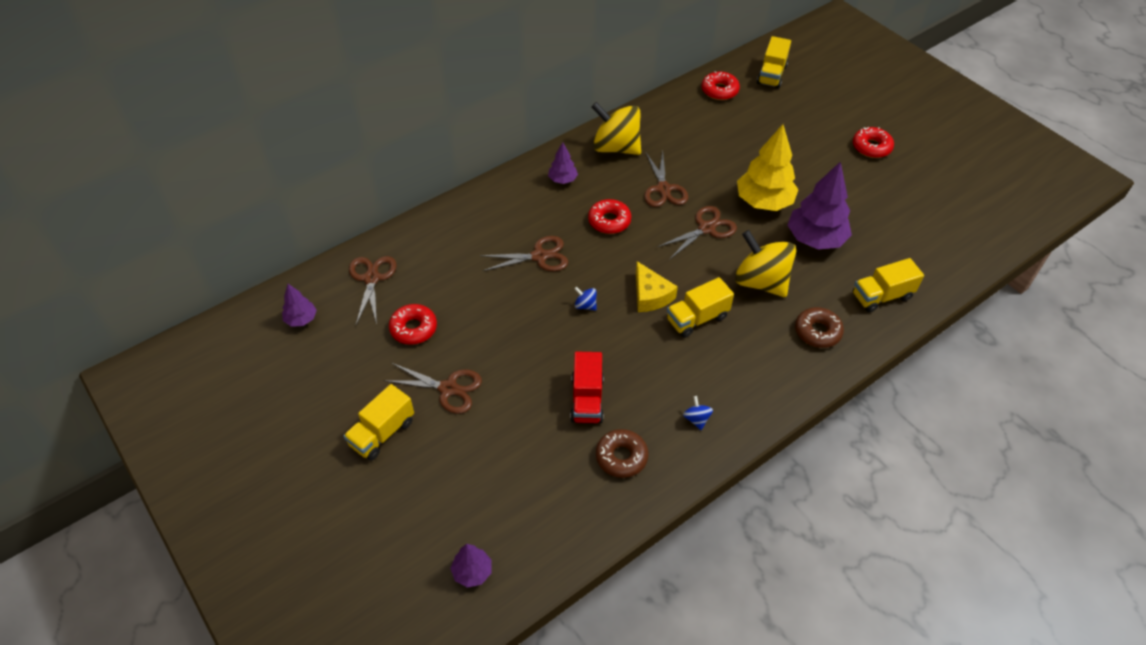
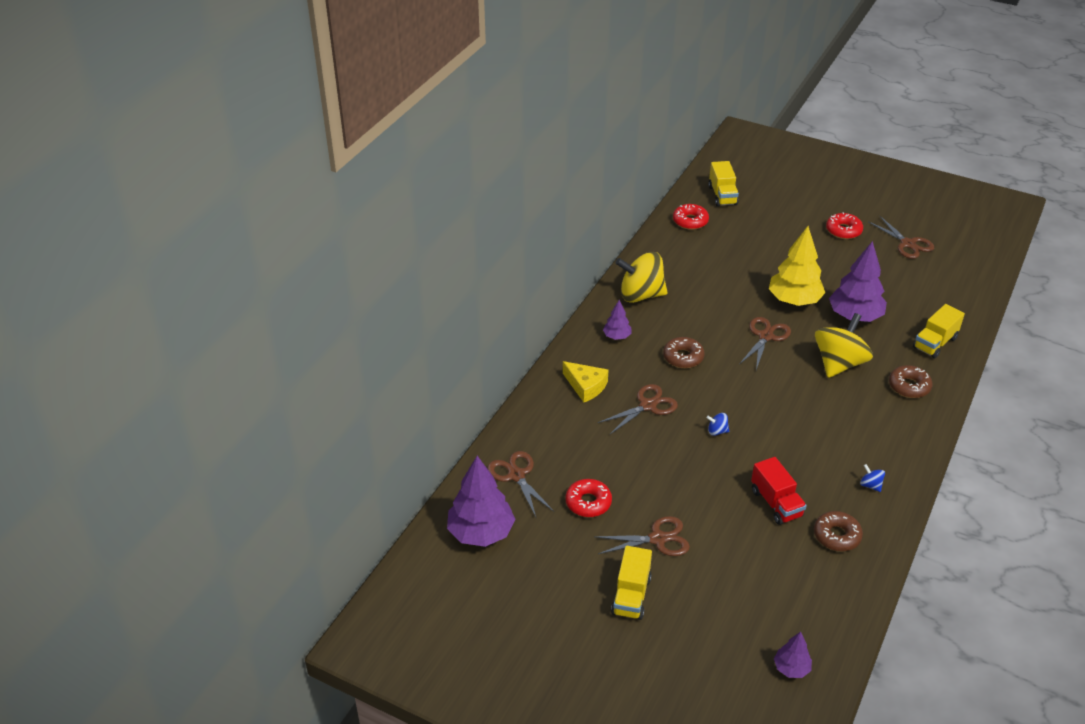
camera: 25 degrees left, 10 degrees down
(301, 319) = (481, 532): purple tree -> purple tree, size x1.98
(609, 221) = (683, 357): red donut -> brown donut
(650, 295) = (762, 404): yellow cheese -> yellow cheese (586, 386)
(663, 189) = (707, 316): brown scissors -> brown scissors (908, 244)
(697, 318) = (812, 409): yellow truck -> none
(760, 282) = (839, 363): yellow spinning top -> yellow spinning top turned 105 degrees clockwise

